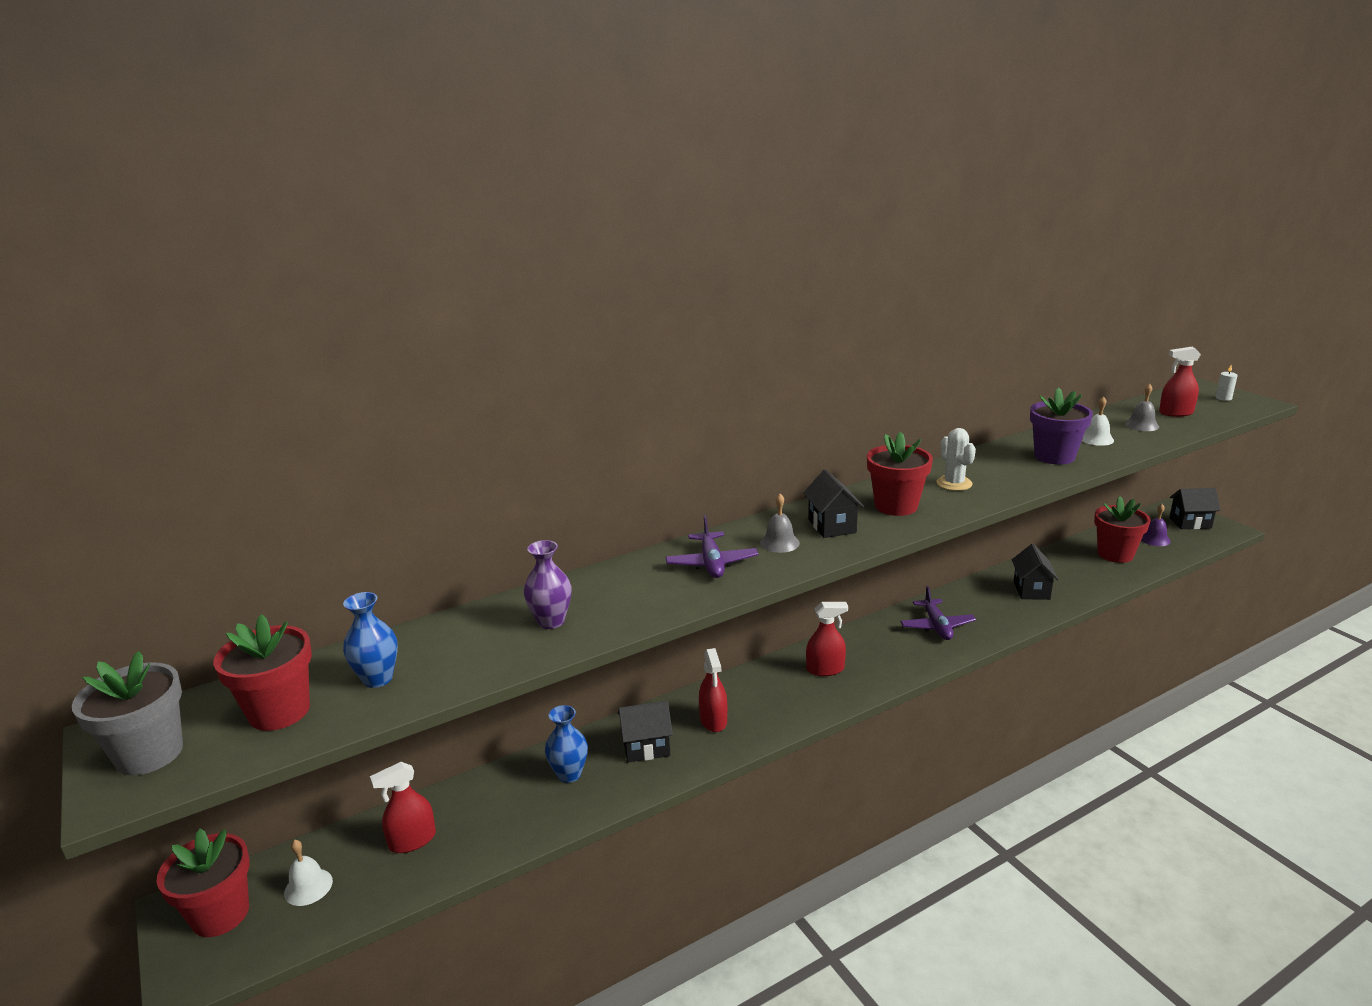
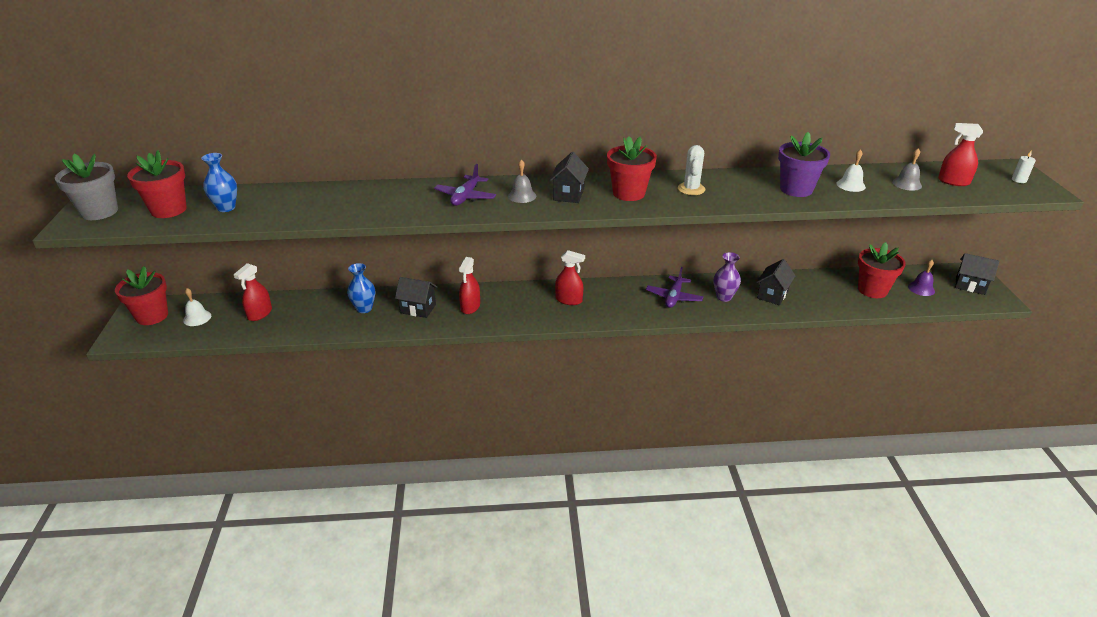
camera: 25 degrees right, 10 degrees up
(412, 840) = (260, 314): red spray bottle -> red spray bottle turned 60 degrees counterclockwise
(551, 621) = (340, 204): purple vase -> purple vase (724, 297)

